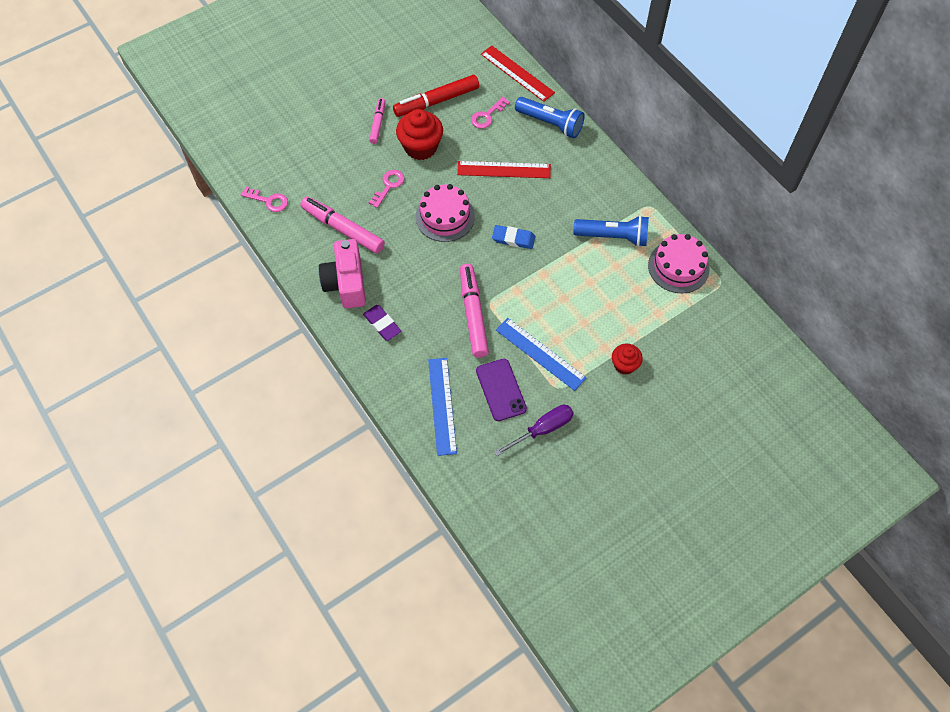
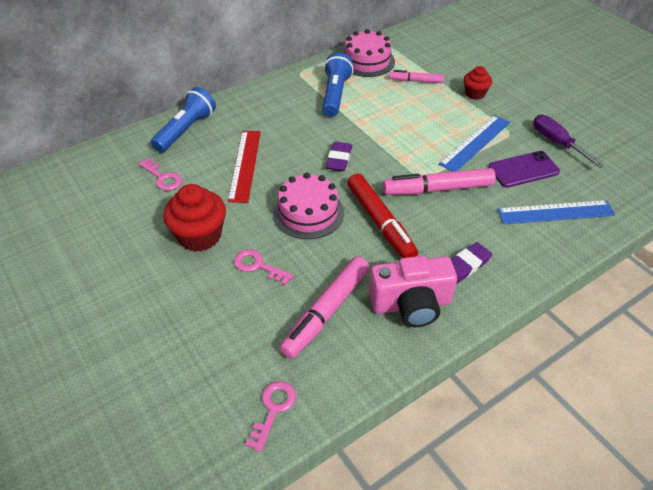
camera: 90 degrees left, 15 degrees down
(378, 123) = (150, 281): pink marker -> pink marker (416, 81)
(436, 101) = (127, 222): red marker -> red marker (380, 222)
(513, 239) = (339, 159): blue eraser -> purple eraser
(517, 73) = (105, 153): red ruler -> none

